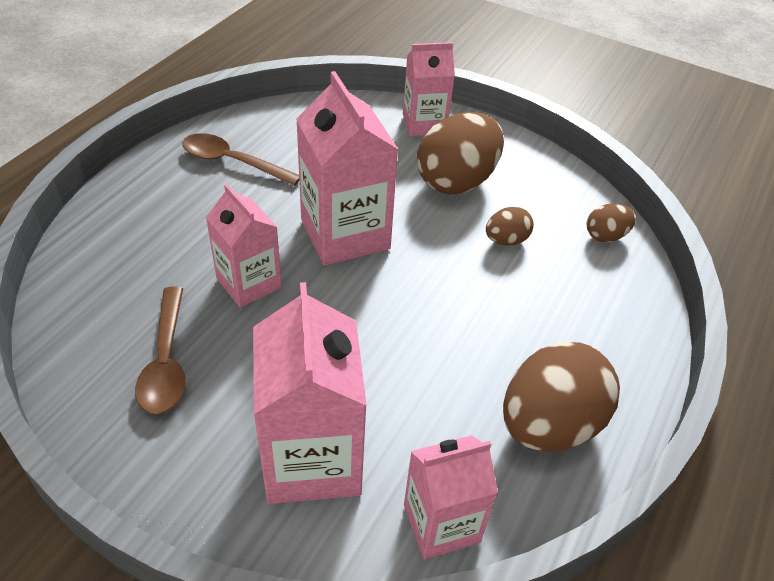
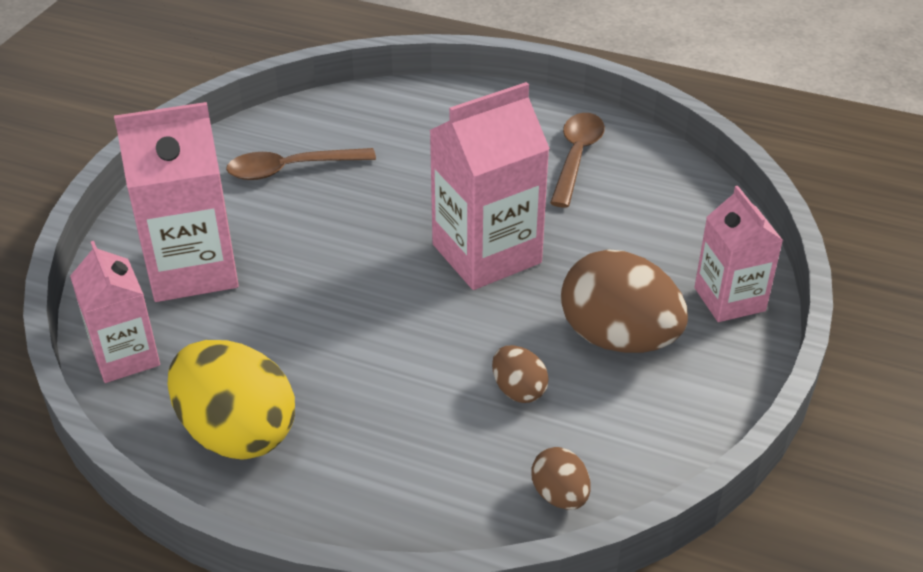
camera: 85 degrees right, 5 degrees down
(249, 283) = (395, 199): pink carton -> none
(549, 425) = (237, 433): brown egg -> yellow egg

